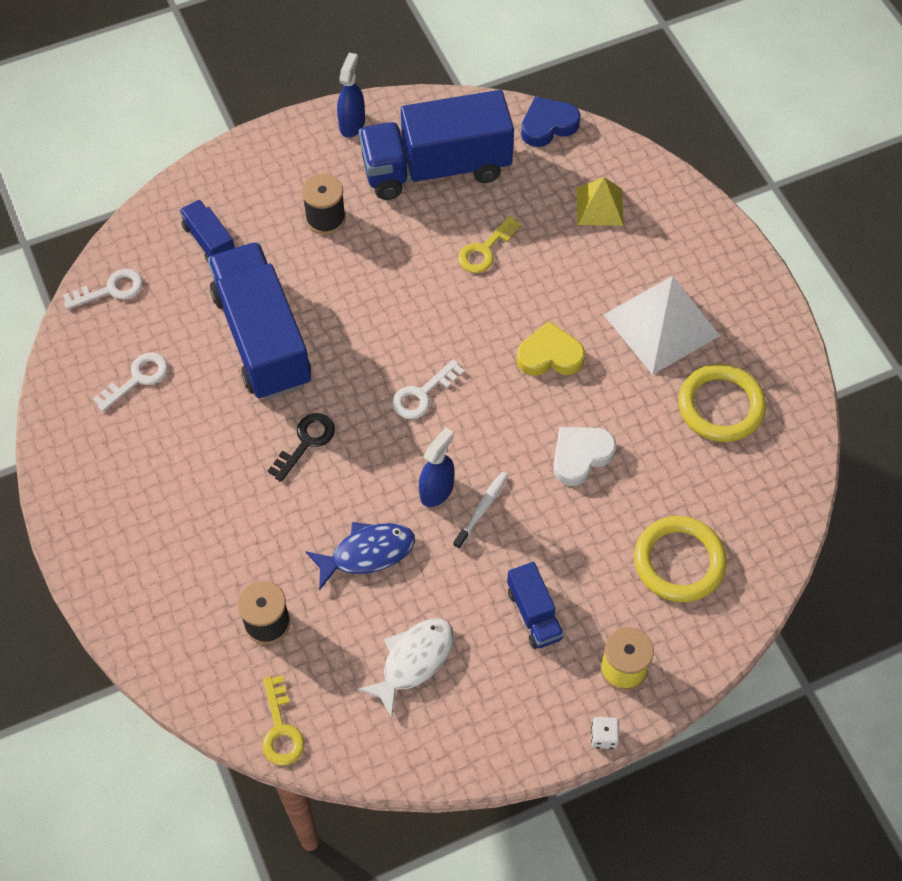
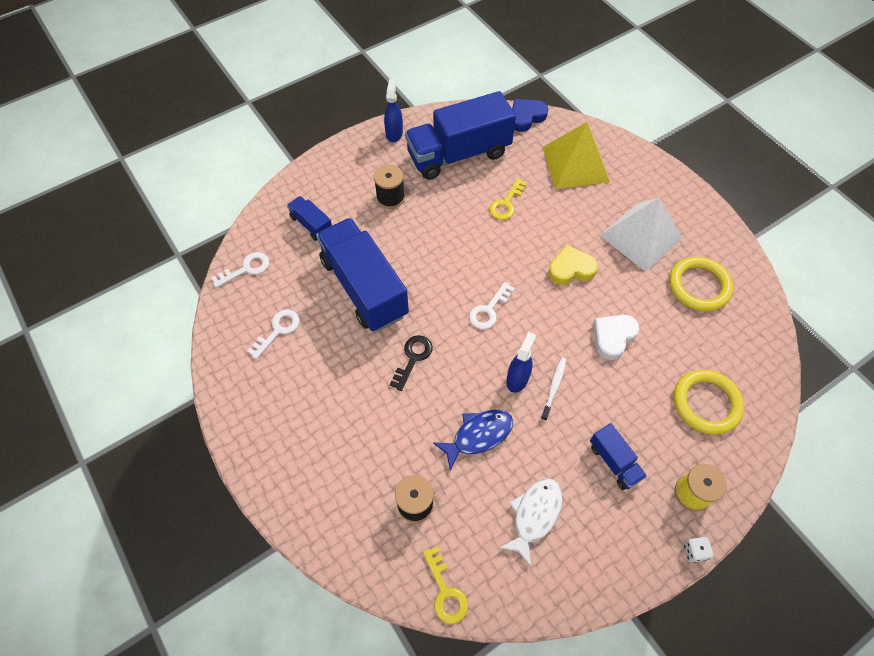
camera: 10 degrees left, 0 degrees up
(600, 206) = (575, 164): yellow pyramid -> yellow pyramid, size x1.75

